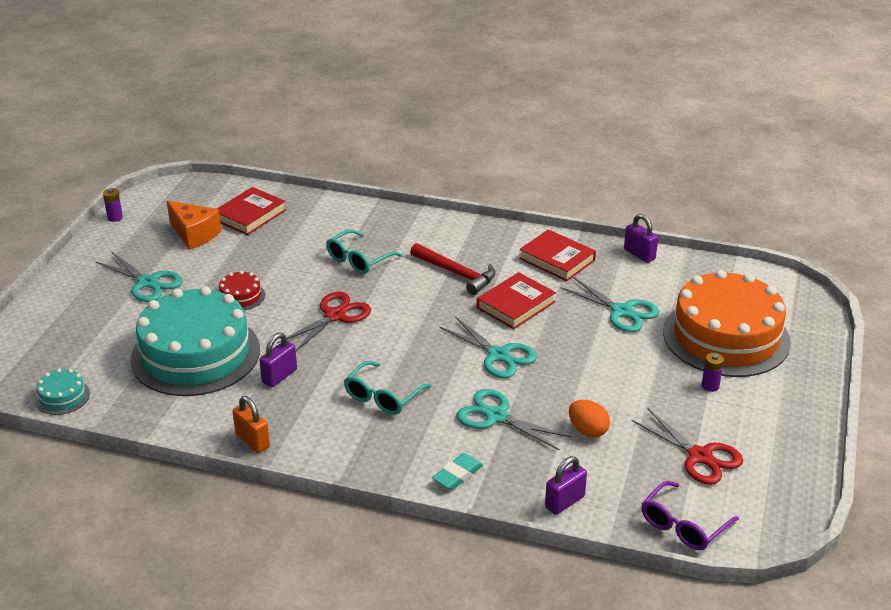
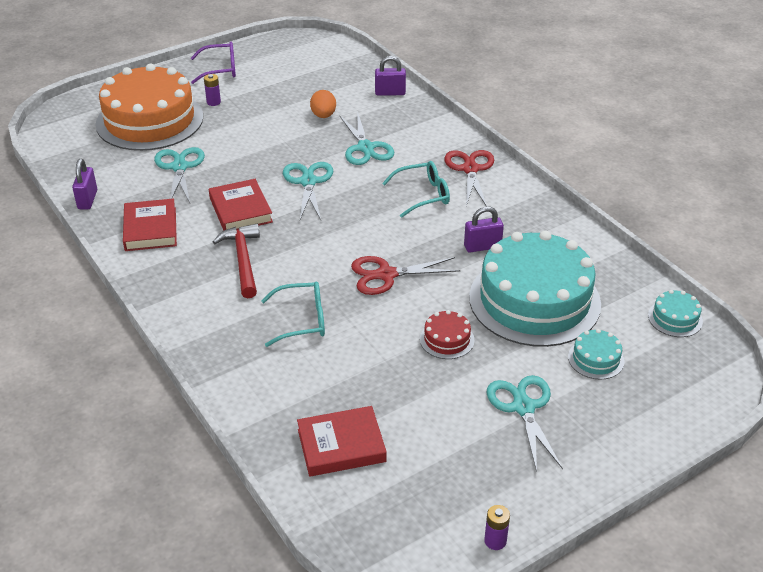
camera: 140 degrees left, 5 degrees up
(114, 335) = (596, 359): none -> turquoise cake
(194, 234) = (425, 451): orange cheese -> none
(252, 441) = (544, 210): orange padlock -> none
(457, 475) = (432, 131): turquoise eraser -> none
(516, 305) = (241, 210): red book -> red book turned 75 degrees clockwise
(683, 526) = (345, 58): purple glasses -> purple glasses (220, 69)
(700, 456) = (284, 77): red scissors -> red scissors (470, 169)

